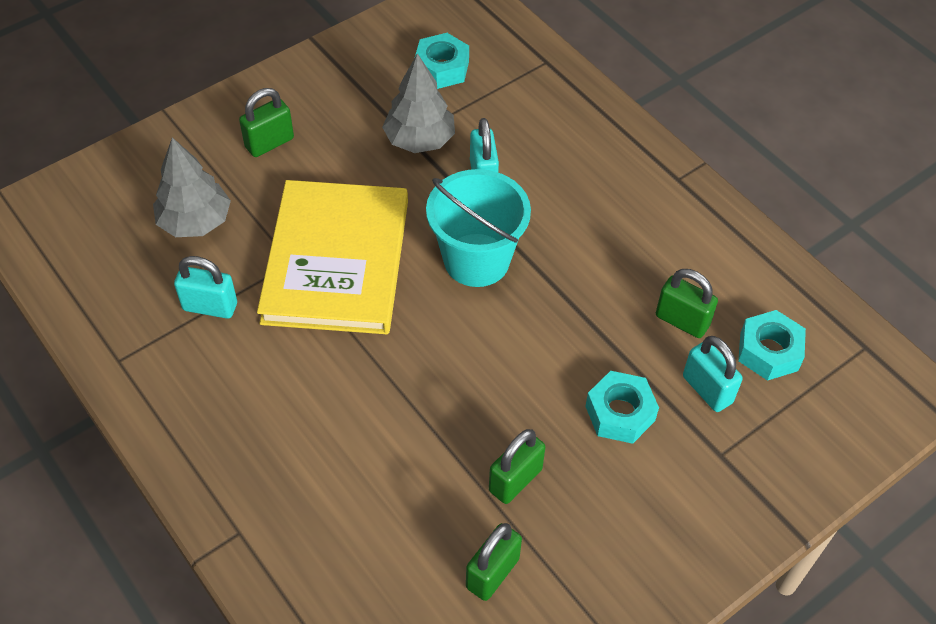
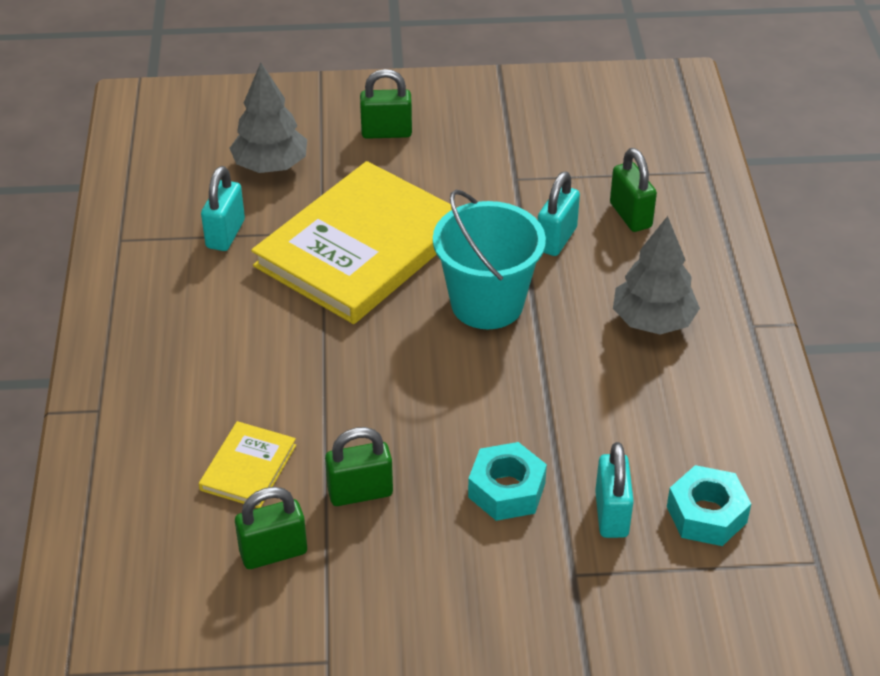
camera: 35 degrees right, 10 degrees down
(210, 306) = (225, 234): turquoise padlock -> turquoise padlock turned 60 degrees clockwise
(410, 510) = (248, 467): none -> yellow book
(420, 140) = (523, 185): grey tree -> grey tree (653, 321)
(441, 68) = (598, 136): turquoise nut -> none
(682, 321) = (640, 445): green padlock -> green padlock (630, 215)

